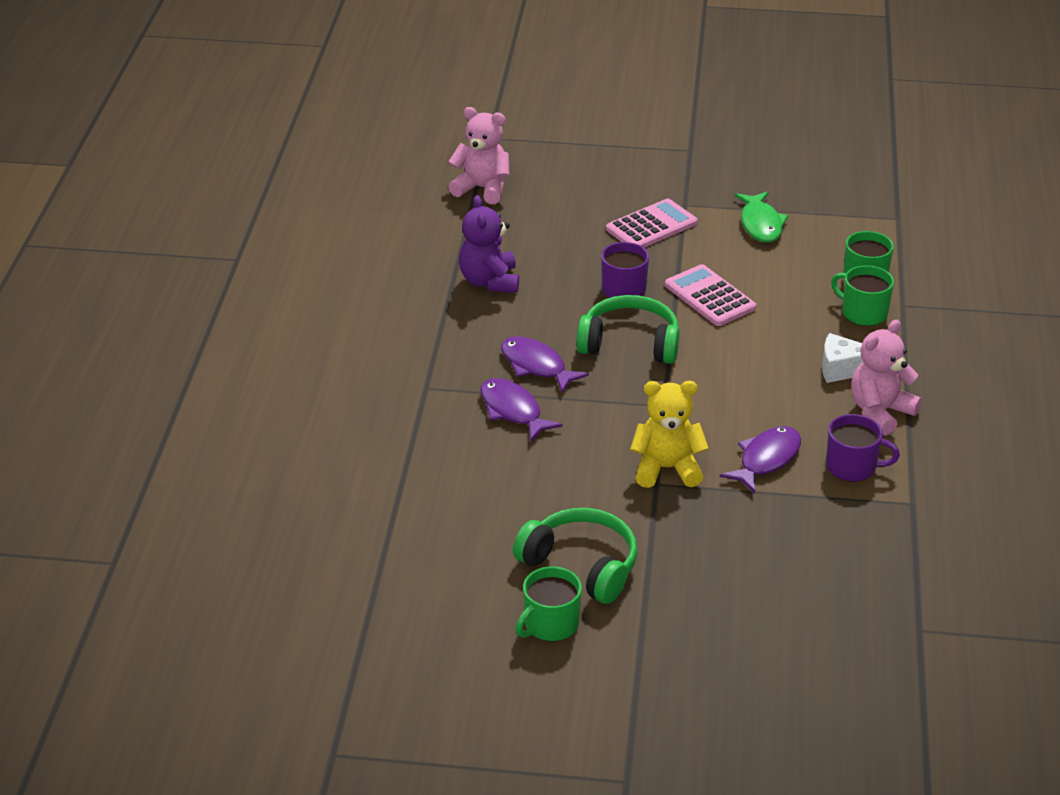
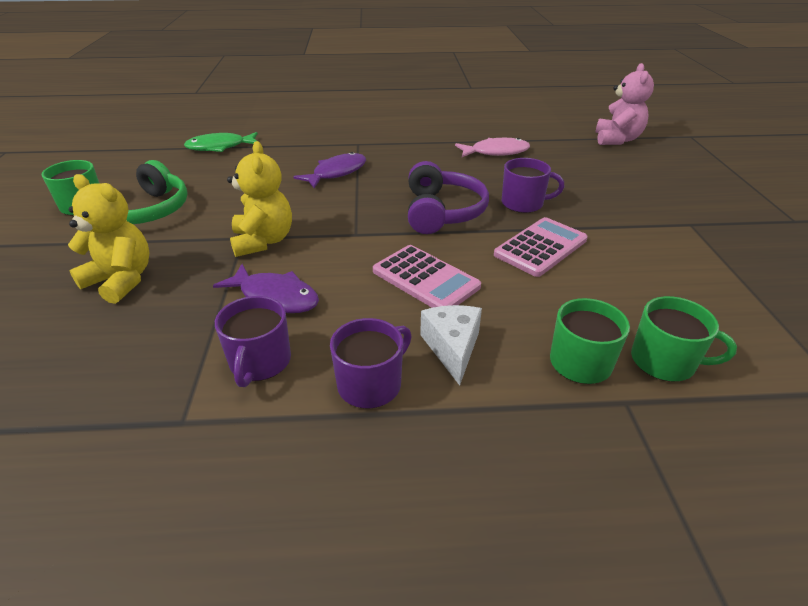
camera: 80 degrees right, 0 degrees up
(489, 281) = (496, 152): purple teddy bear -> pink fish
(536, 366) = (395, 176): purple fish -> none
(630, 343) = (442, 212): green headphones -> purple headphones
(651, 226) = (634, 209): pink calculator -> pink calculator (425, 279)
(725, 562) = (121, 280): none -> yellow teddy bear
(761, 224) = (703, 272): green fish -> green fish (220, 147)
(880, 412) = (371, 384): pink teddy bear -> purple mug

